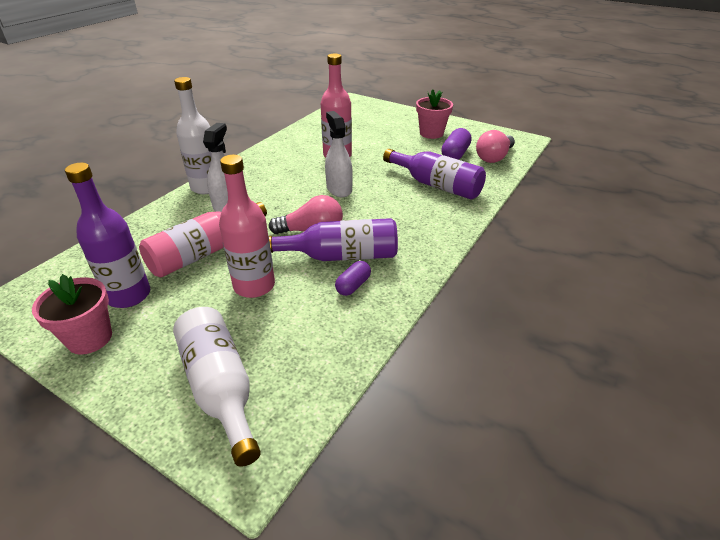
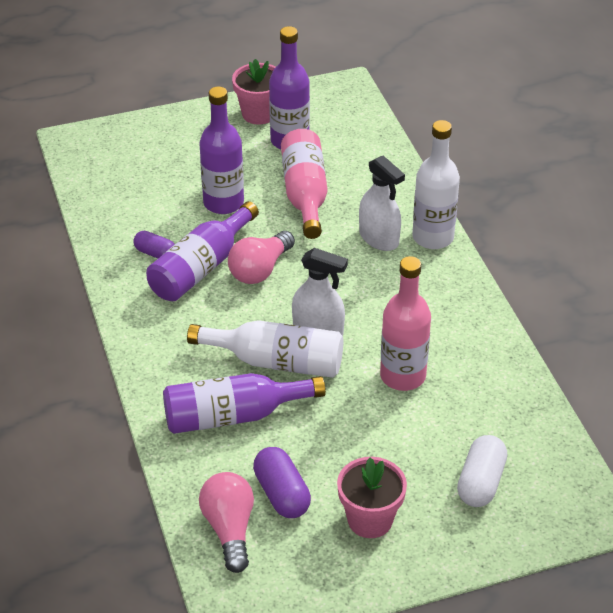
camera: 130 degrees right, 5 degrees up
(220, 388) = (141, 150): white bottle -> white bottle (276, 362)
(254, 286) = (223, 203): pink bottle -> purple bottle
(353, 285) = (155, 253): purple capsule -> purple capsule turned 45 degrees counterclockwise
(373, 121) = (480, 482): none -> white capsule

